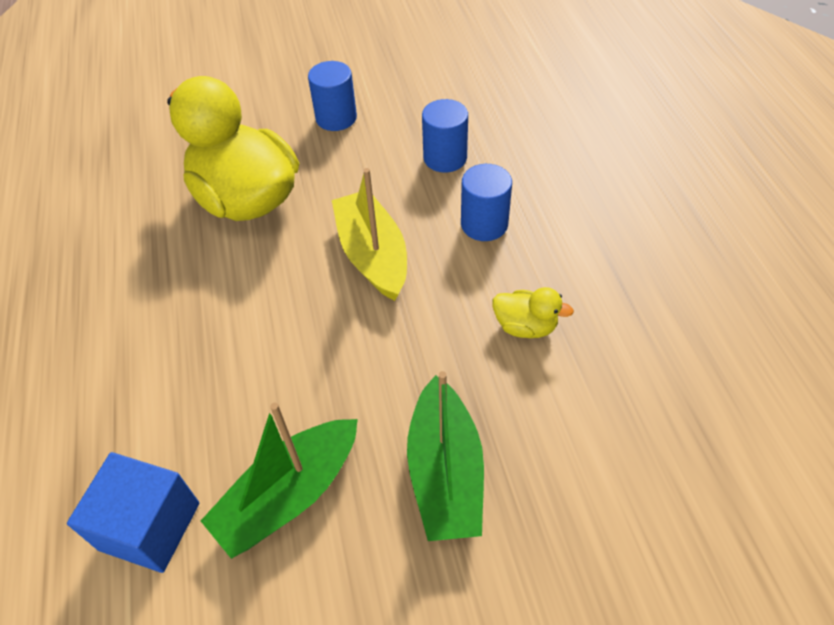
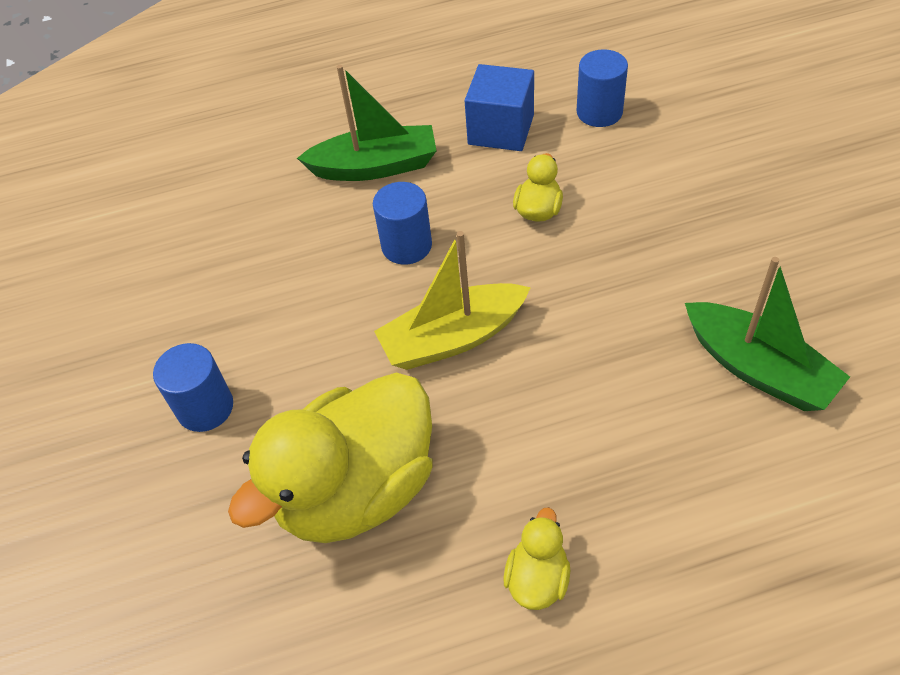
camera: 90 degrees left, 0 degrees up
(142, 299) = (537, 578): none -> yellow duck
(149, 526) = (826, 483): blue cube -> blue cube (501, 130)
(445, 158) = (299, 285): blue cylinder -> blue cylinder (599, 112)
(445, 472) = (703, 257): green boat -> green boat (375, 167)

